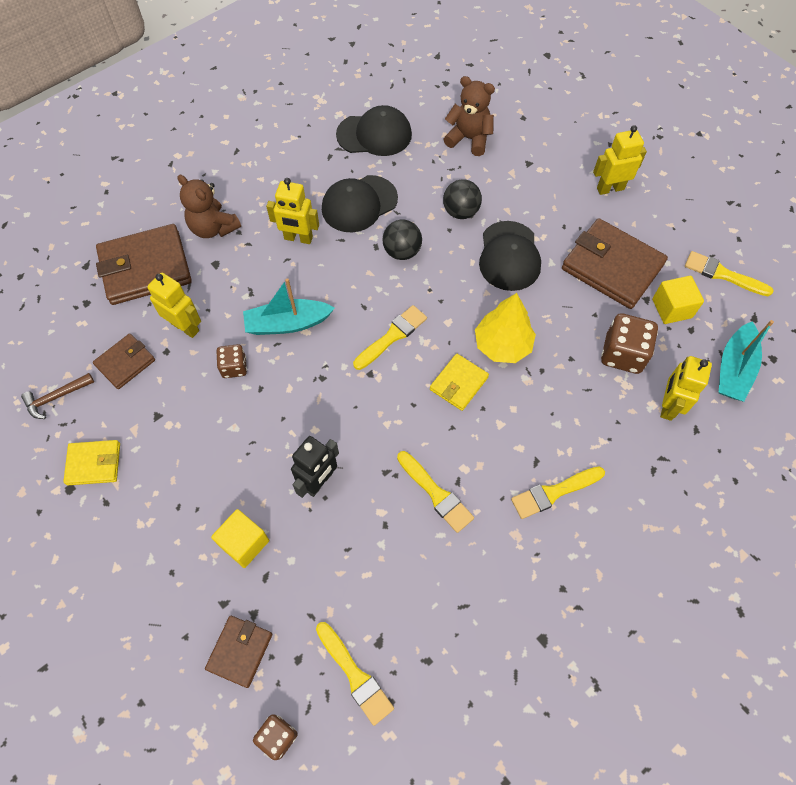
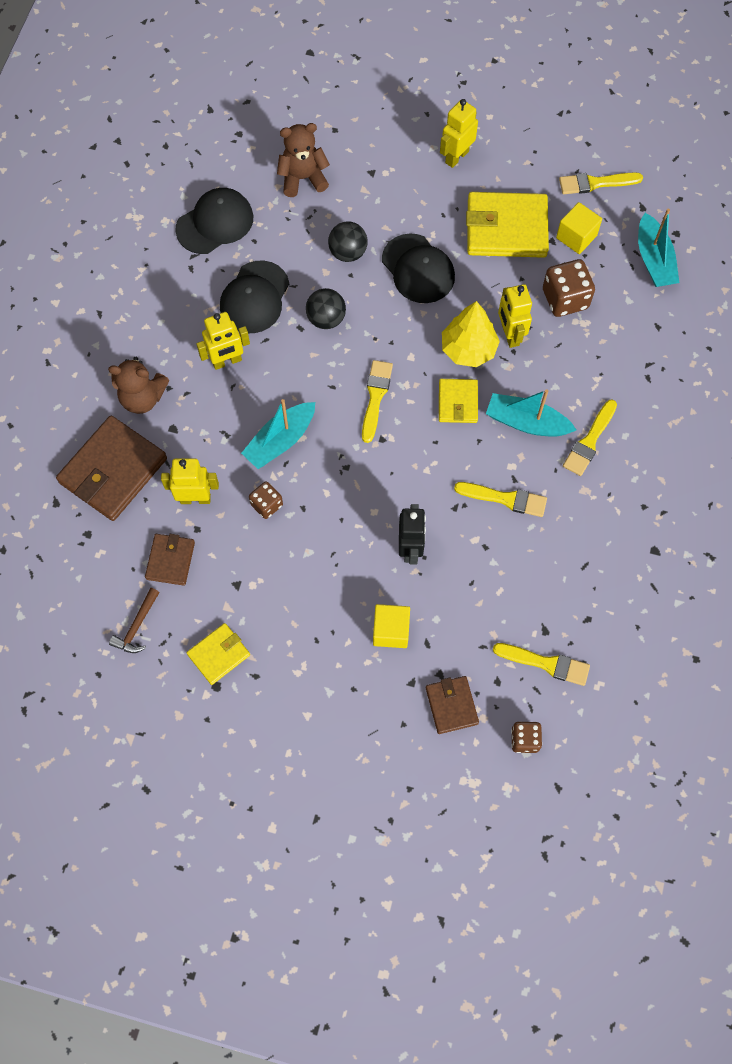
camera: 35 degrees left, 5 degrees up
(507, 438) = (526, 422): none -> turquoise boat
(612, 266) = (506, 228): brown wallet -> yellow wallet
(668, 406) = (625, 320): yellow robot -> yellow robot (510, 335)

